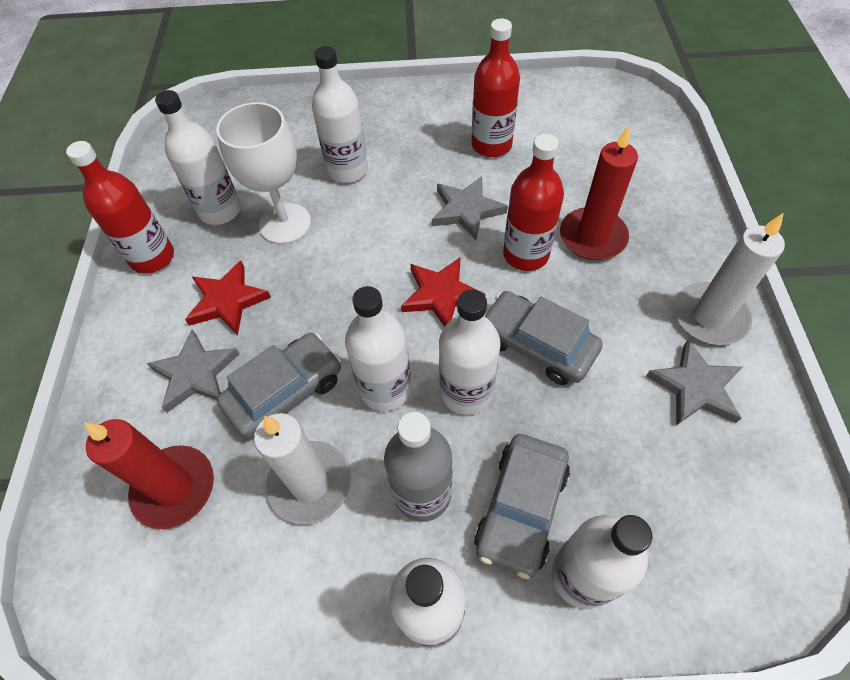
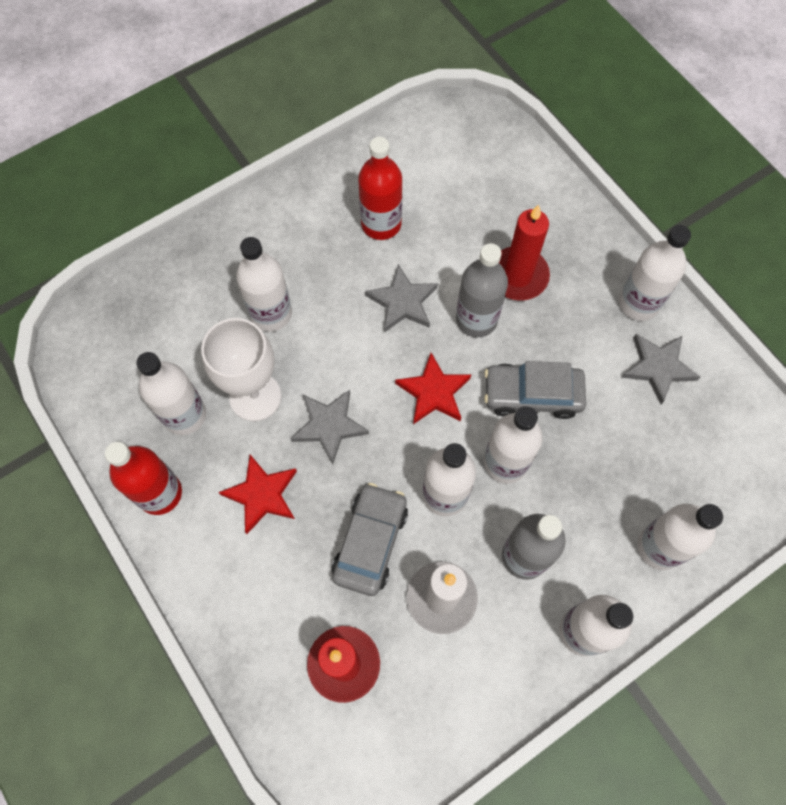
camera: 35 degrees left, 10 degrees up
(195, 374) = (286, 570): grey star -> grey star (329, 426)
(521, 508) = (596, 526): grey car -> none
(526, 254) = (476, 319): red bottle -> grey bottle
(709, 316) = (638, 303): white candle -> white bottle

